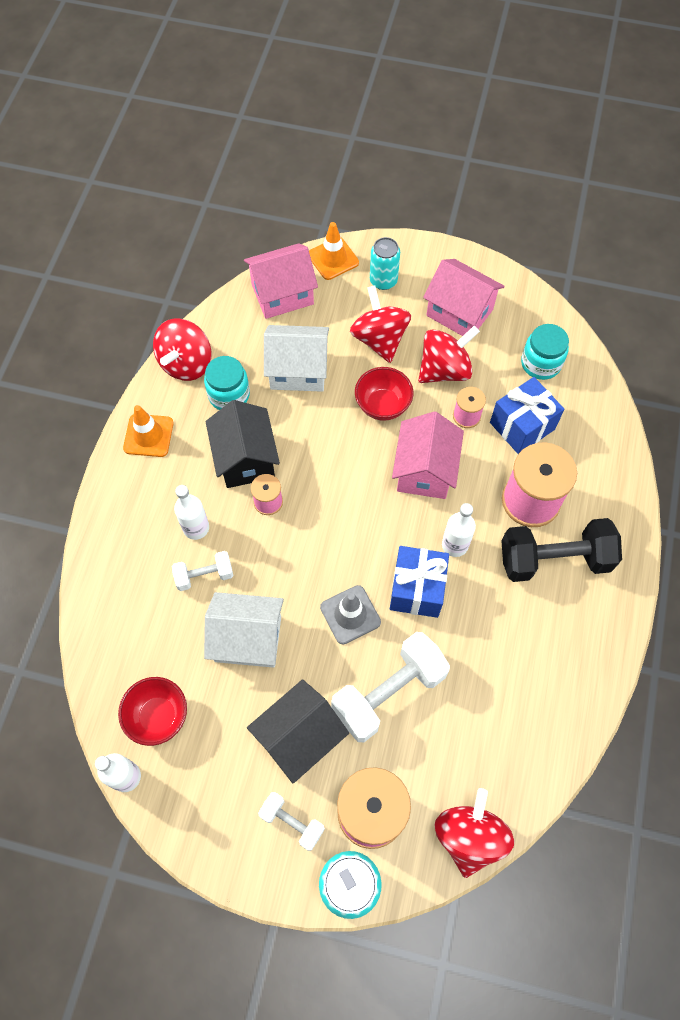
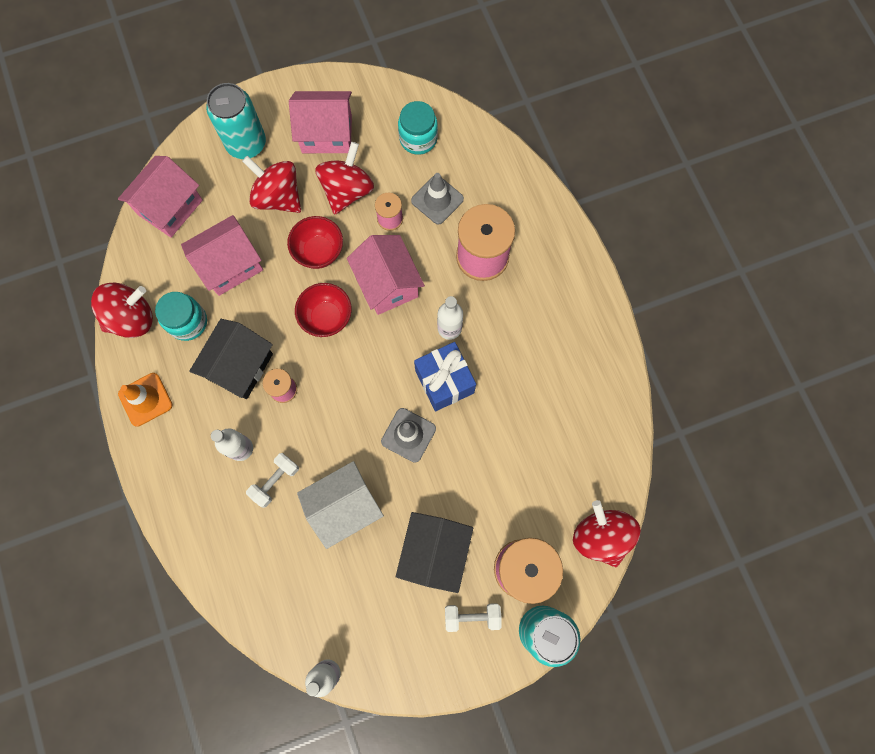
camera: 35 degrees left, 10 degrees up
(158, 716) = (318, 612): red bowl -> red bowl (326, 317)
(186, 363) = (132, 318): red spinning top -> red spinning top turned 105 degrees counterclockwise
(245, 459) = (240, 366): black house -> black house turned 75 degrees clockwise
(298, 370) = (230, 265): white house -> pink house
(333, 259) = (191, 149): orange traffic cone -> none
(383, 281) = (246, 144): turquoise can -> turquoise can, size x1.52
(388, 692) = (476, 473): white dumbbell -> none
(522, 426) = (437, 200): blue gift -> grey traffic cone
(554, 559) = (528, 291): black dumbbell -> none

